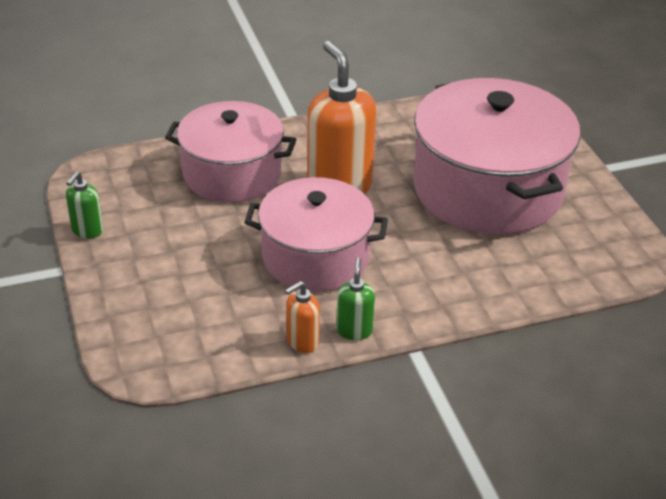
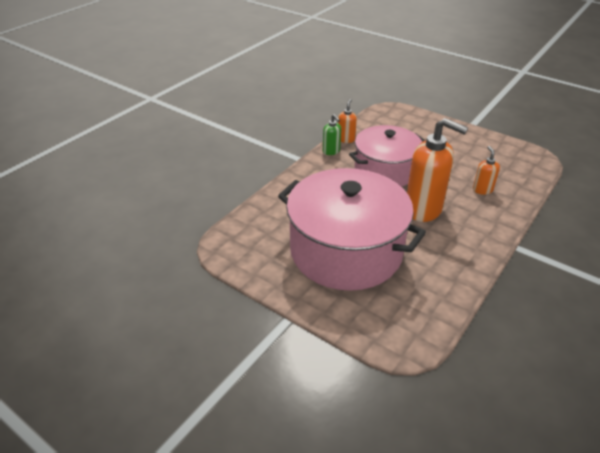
camera: 145 degrees right, 0 degrees up
(87, 231) = (489, 137): green soap dispenser -> none
(232, 174) = (482, 190): pink pot -> orange soap dispenser

